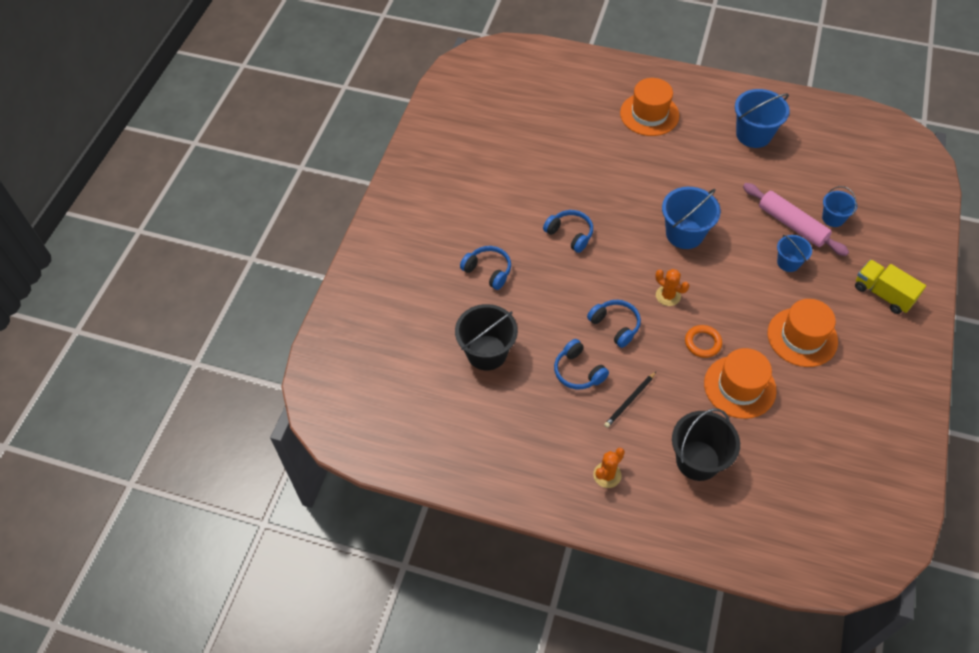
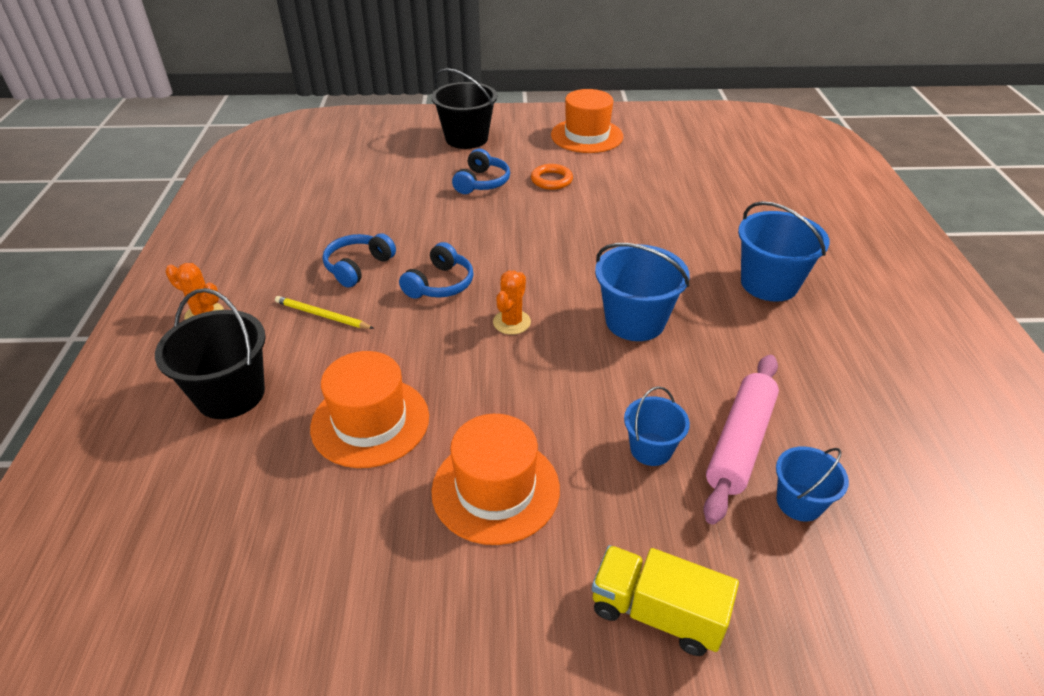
camera: 70 degrees right, 15 degrees down
(486, 352) = (367, 201): black bucket -> black bucket (466, 138)
(570, 234) = (570, 226): blue headphones -> none
(629, 401) = (322, 315): black pencil -> yellow pencil
(649, 114) = (834, 255): orange hat -> orange hat (586, 136)
(702, 343) = (440, 369): orange ring -> orange ring (551, 180)
(753, 134) = (903, 366): blue bucket -> blue bucket (769, 284)
(883, 294) = (657, 613): yellow truck -> yellow truck turned 90 degrees counterclockwise

